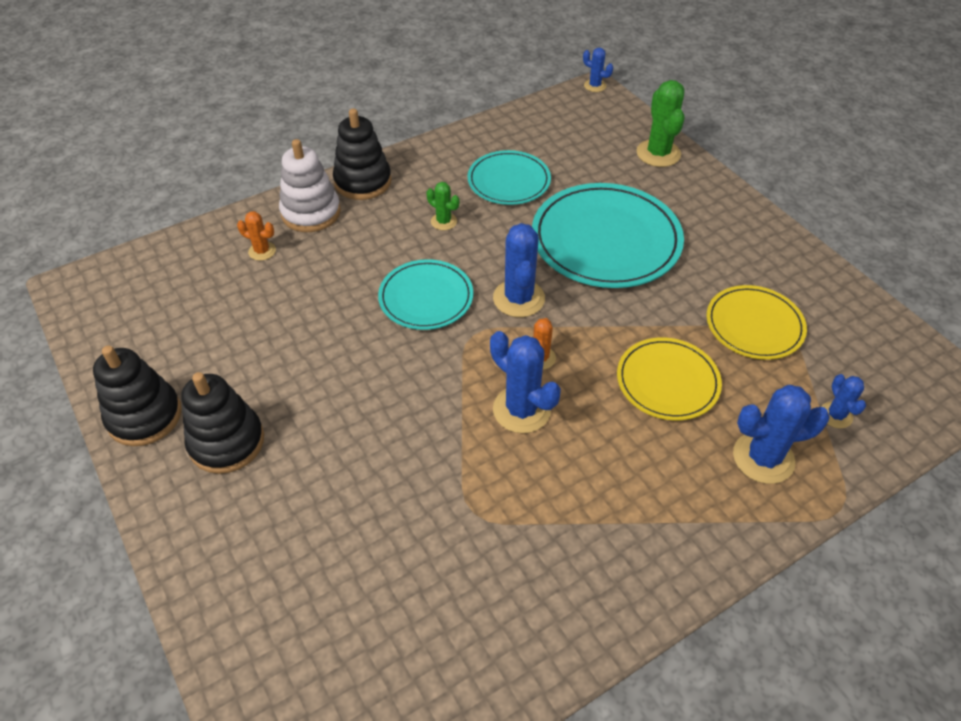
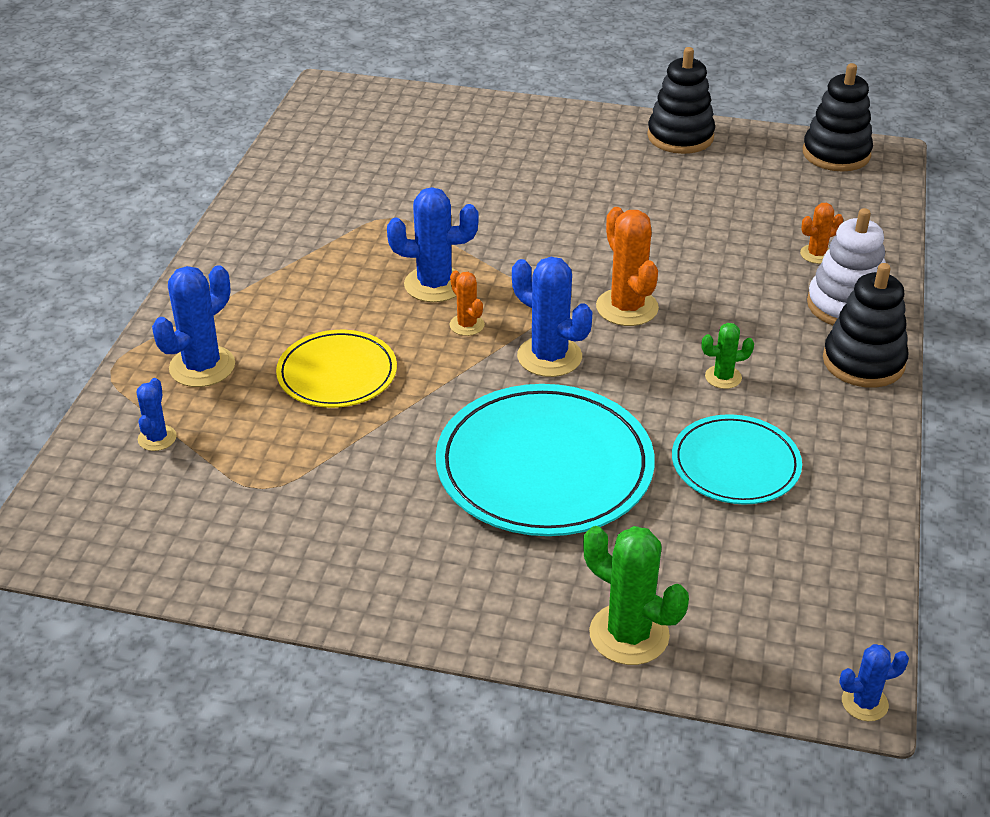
camera: 135 degrees right, 10 degrees down
(226, 442) = (606, 156): black stacking toy -> black stacking toy (836, 154)
(426, 297) = (627, 307): turquoise plate -> orange cactus
(754, 325) = (299, 475): yellow plate -> none
(835, 415) = (157, 438): blue cactus -> blue cactus turned 60 degrees clockwise

